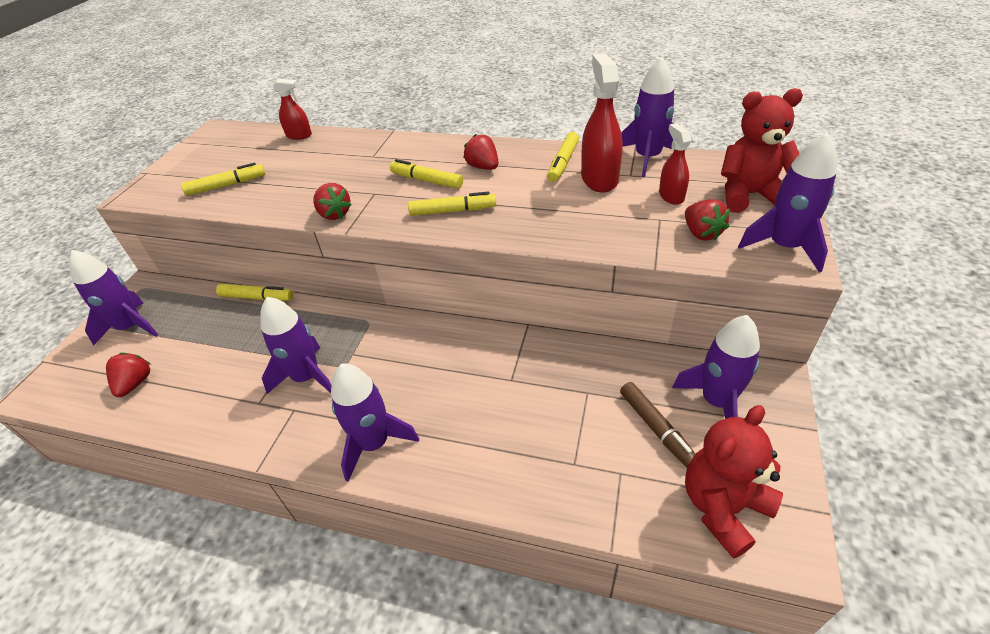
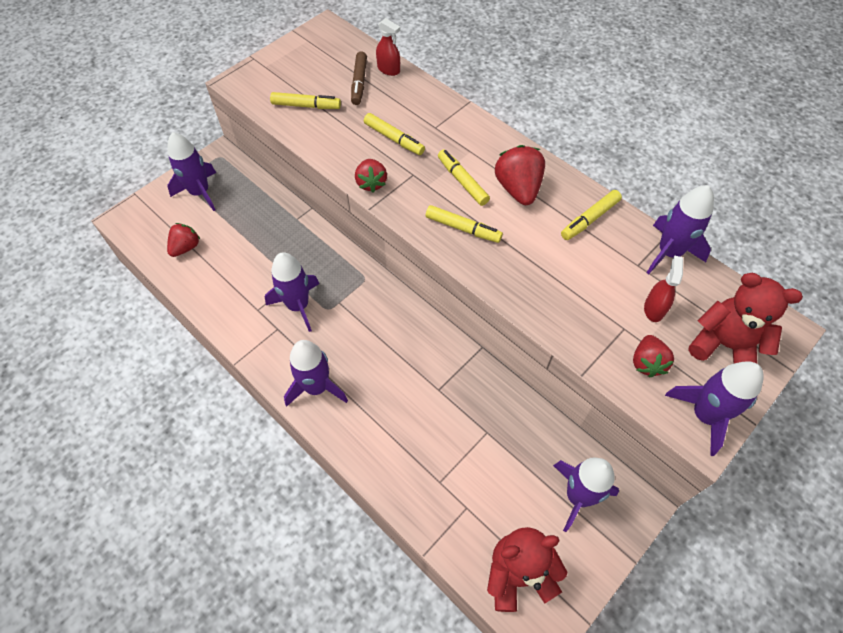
camera: 25 degrees right, 15 degrees up
(257, 297) = (296, 210): yellow marker -> yellow marker (394, 139)
(483, 167) = (518, 189): red strawberry -> red strawberry, size x1.54
(599, 179) = (607, 255): red spray bottle -> none
(656, 428) = (516, 490): brown marker -> brown marker (359, 83)

